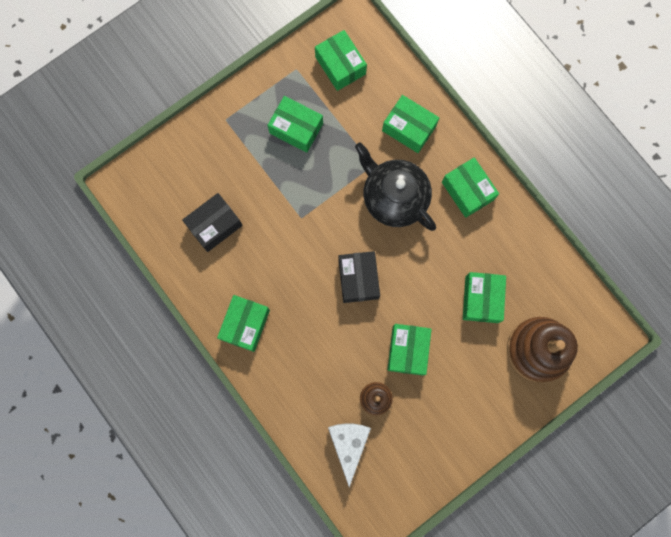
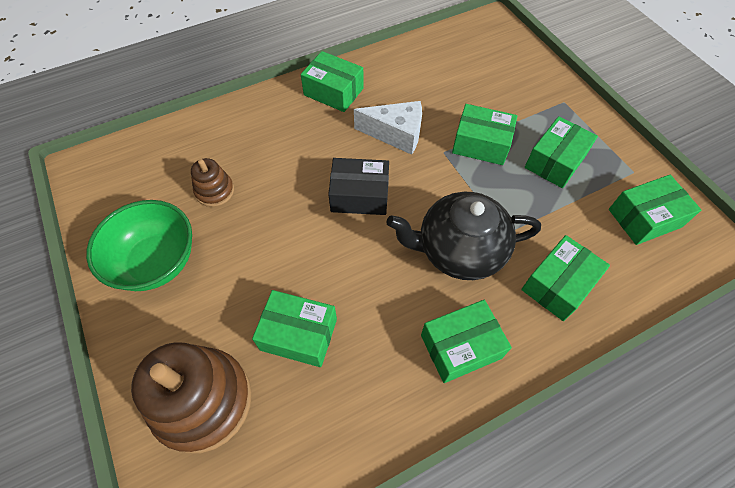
camera: 100 degrees right, 20 degrees down
(214, 225) = (444, 80): black box -> none
(349, 444) = (175, 159): white cheese -> white cheese (396, 134)
(394, 197) = (459, 250): black teapot -> black teapot turned 150 degrees counterclockwise
(407, 350) = (258, 232): green box -> green box (481, 144)
(448, 421) = (156, 262): none -> green bowl

